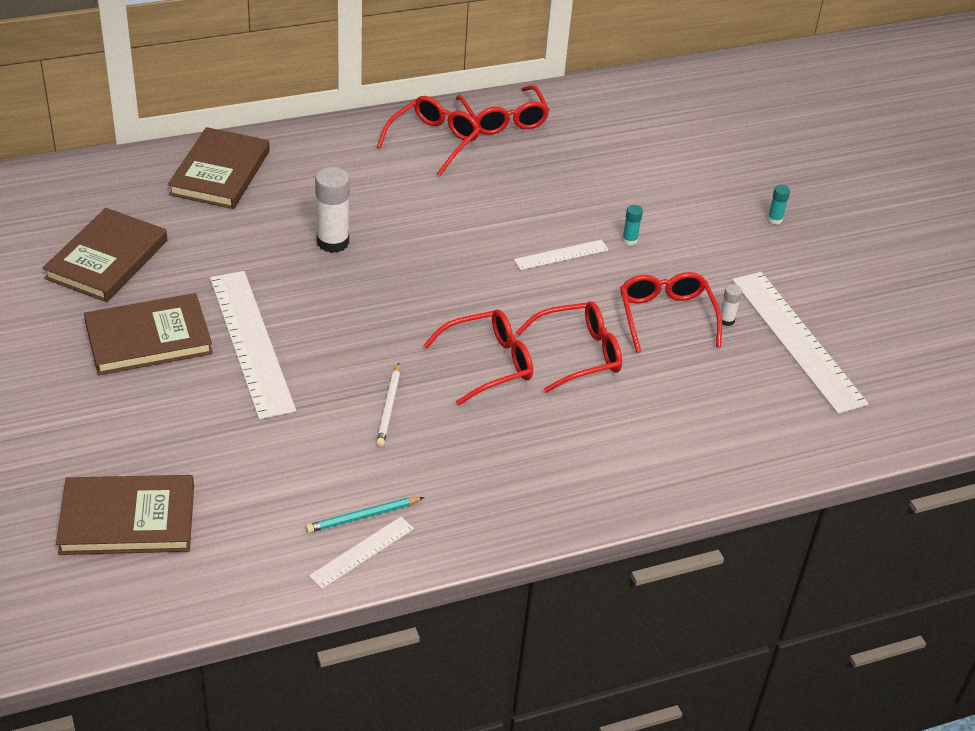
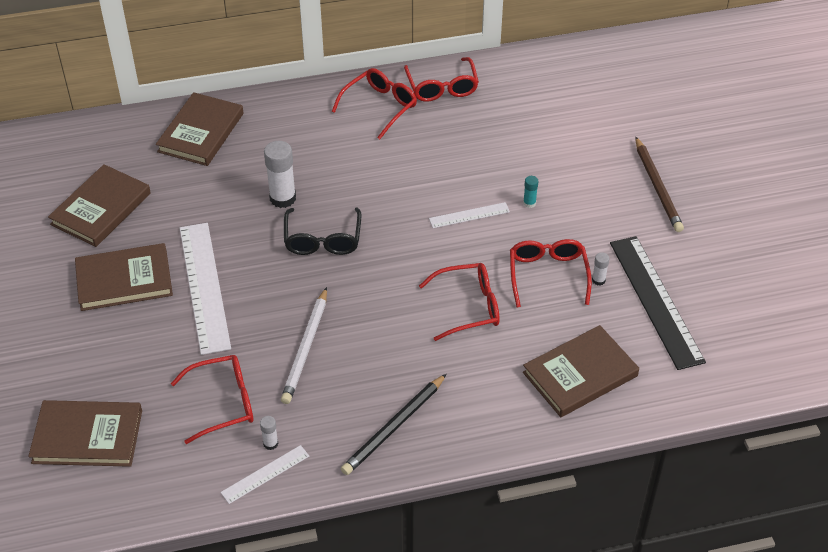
camera: 10 degrees right, 5 degrees up
(363, 517) = (270, 443): turquoise pencil -> white glue stick
(389, 285) = (323, 239): none -> black glasses
(389, 407) = (306, 348): white pencil -> white pencil, size x1.59
(487, 364) = (391, 313): red glasses -> red glasses (222, 403)
(513, 491) = (394, 427): none -> black pencil
(725, 423) = (580, 374): none -> brown book
(774, 219) = (657, 187): turquoise glue stick -> brown pencil
(797, 340) = (656, 301): white ruler -> black ruler

